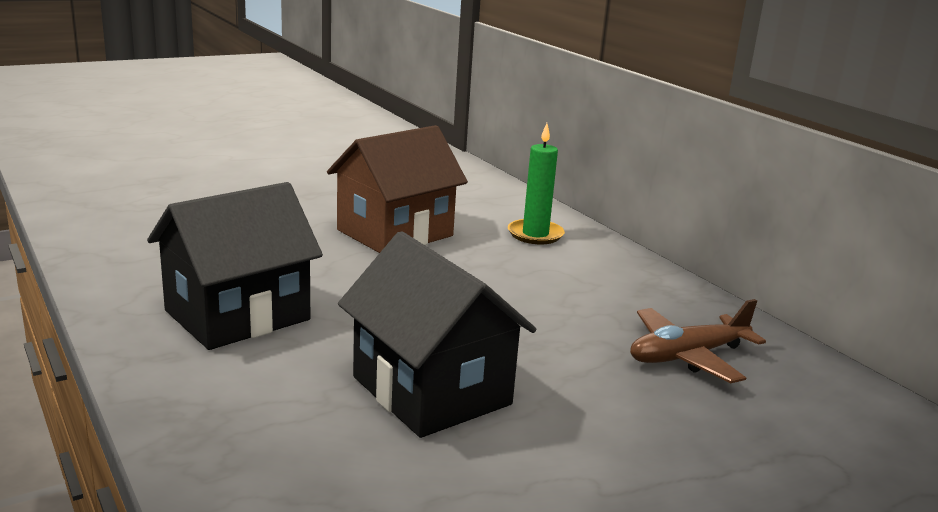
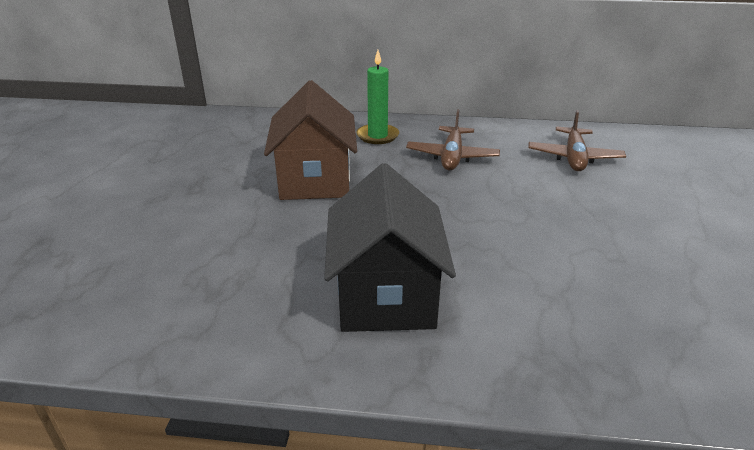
camera: 50 degrees left, 10 degrees up
(431, 391) = (564, 251): black house -> none
(554, 282) = (452, 157): none -> brown plane

